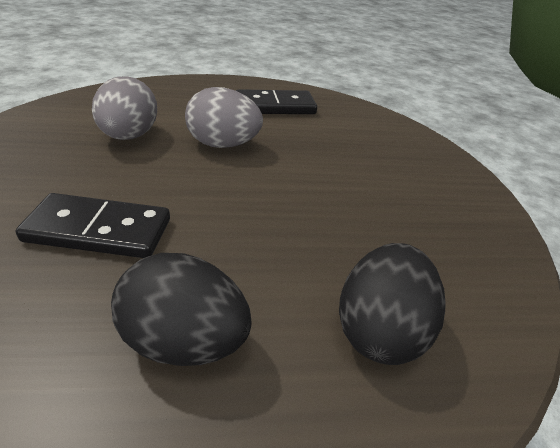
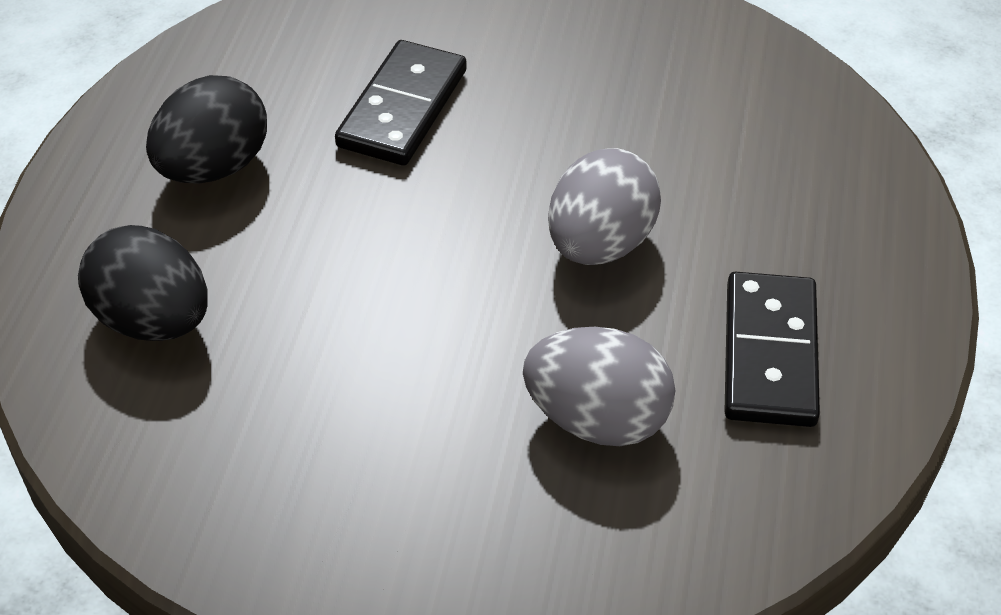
camera: 110 degrees right, 10 degrees up
(129, 136) = (642, 133): grey egg -> grey egg (597, 419)

